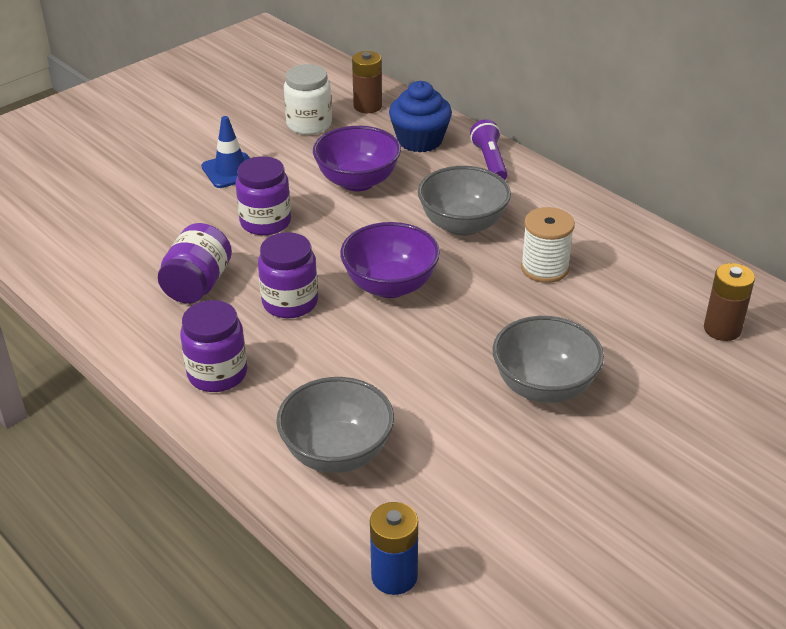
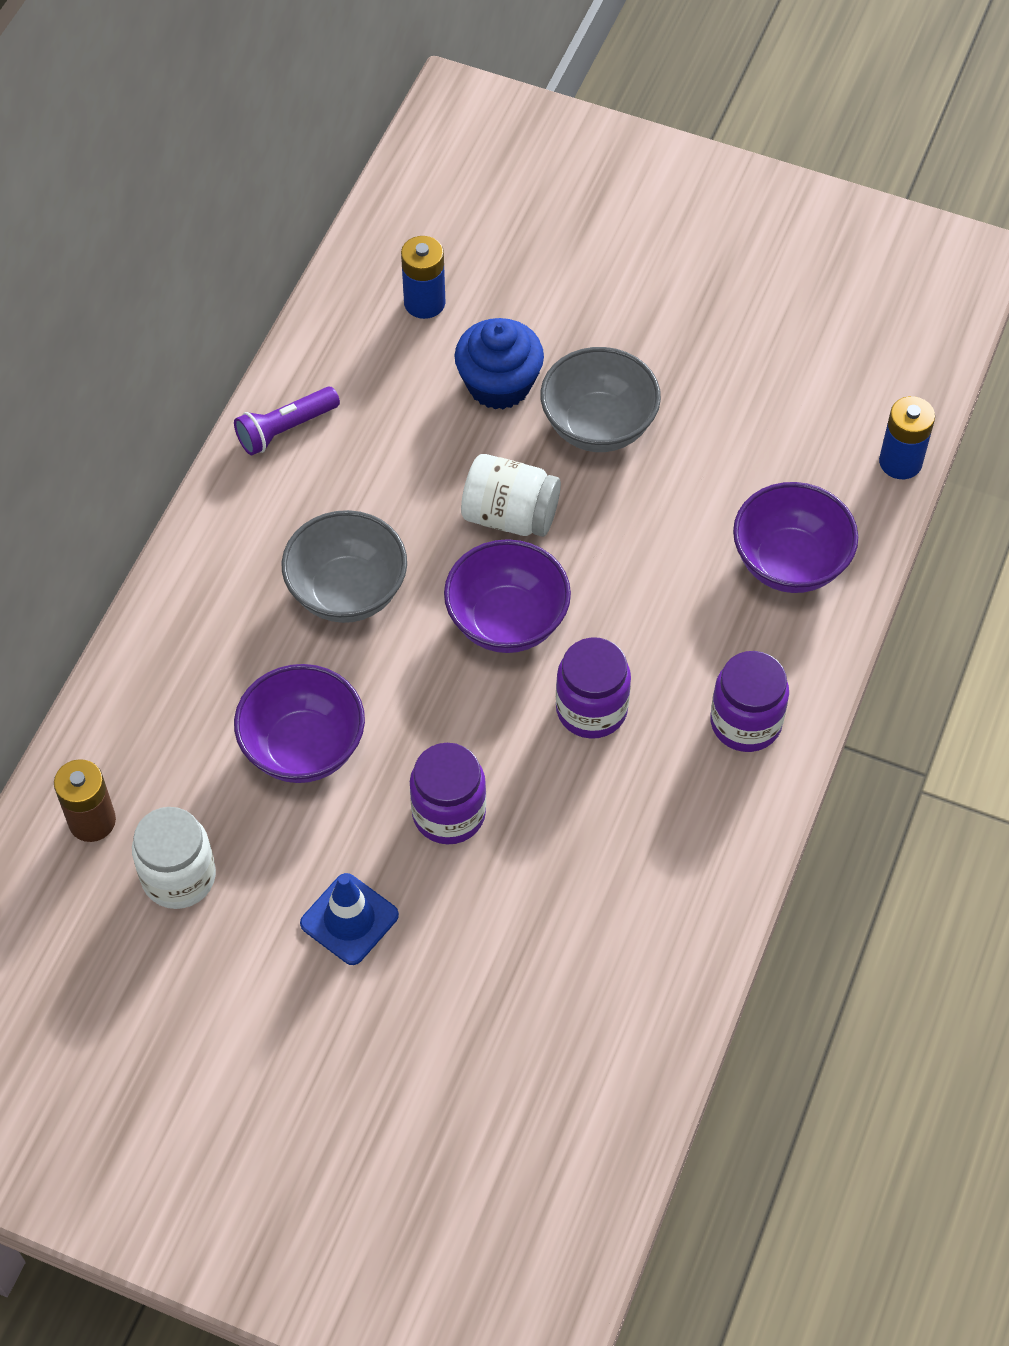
camera: 115 degrees left, 20 degrees up
(197, 285) = (612, 824): purple jar -> none
(337, 453) = (789, 563): grey bowl -> purple bowl
(420, 140) = (163, 714): blue cupcake -> blue cupcake (499, 384)
(481, 313) = (510, 516): none -> white jar
(490, 161) = (183, 611): purple flashlight -> purple flashlight (285, 429)
(544, 268) = (395, 482): white spool -> none
(722, 329) = (424, 302): brown battery -> blue battery

